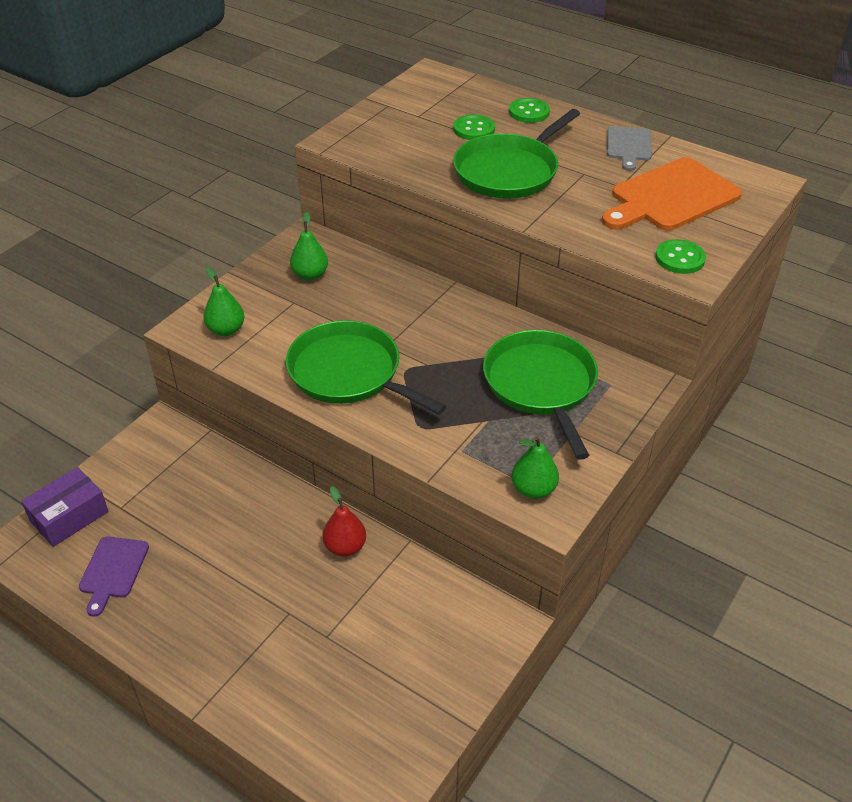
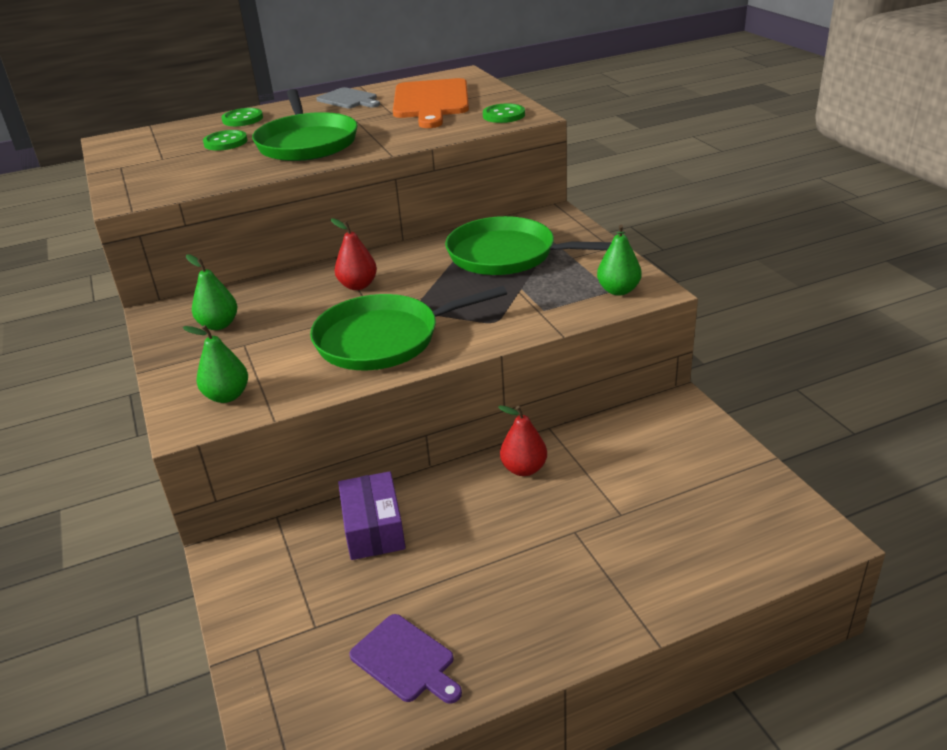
camera: 55 degrees left, 10 degrees down
(69, 516) = (282, 681): purple box -> purple box (374, 528)
(418, 318) = (358, 285): none -> red pear

